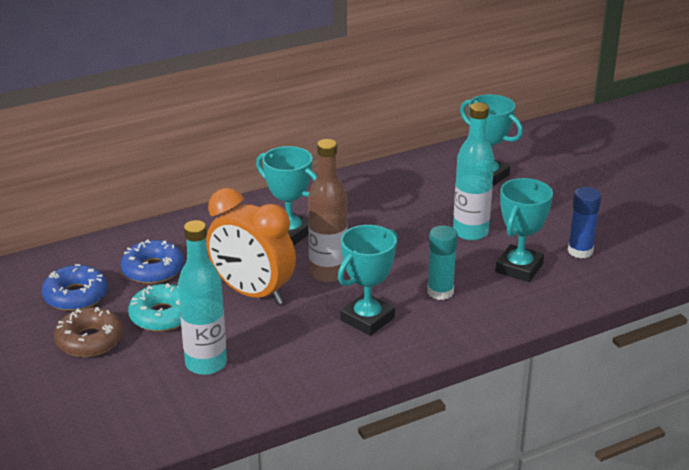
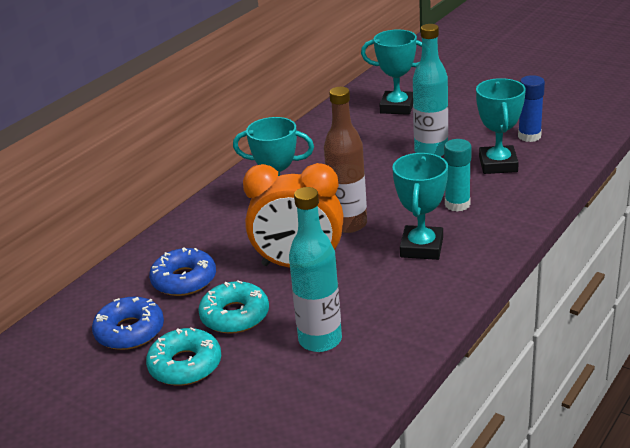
camera: 25 degrees left, 0 degrees up
(89, 340) = (185, 365): brown donut -> turquoise donut

